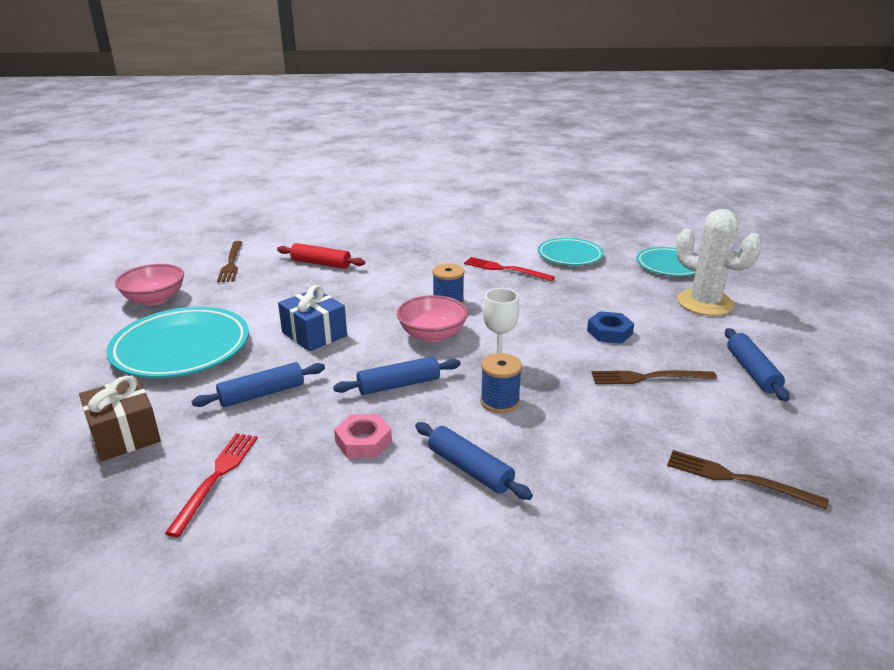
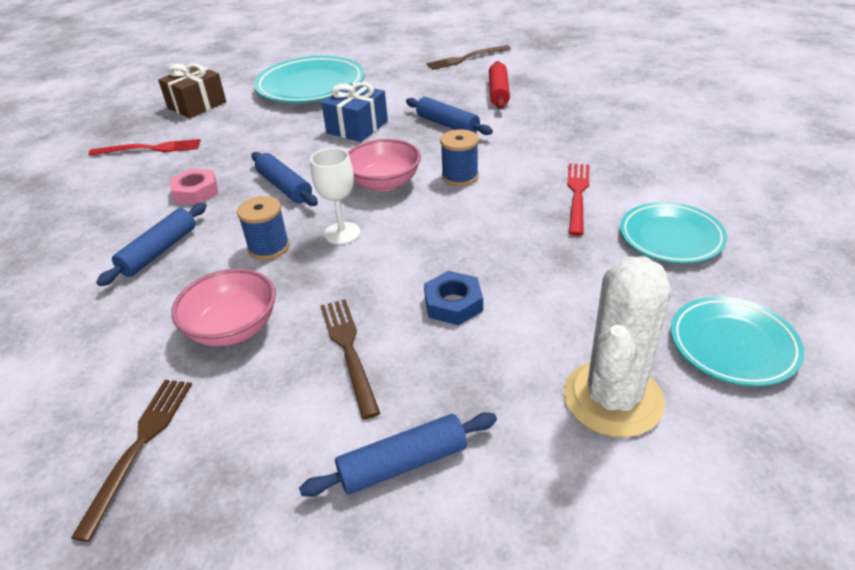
camera: 75 degrees right, 10 degrees up
(155, 299) = (382, 54): pink bowl -> pink bowl (233, 328)
(262, 394) = (256, 133): blue rolling pin -> blue rolling pin (447, 125)

